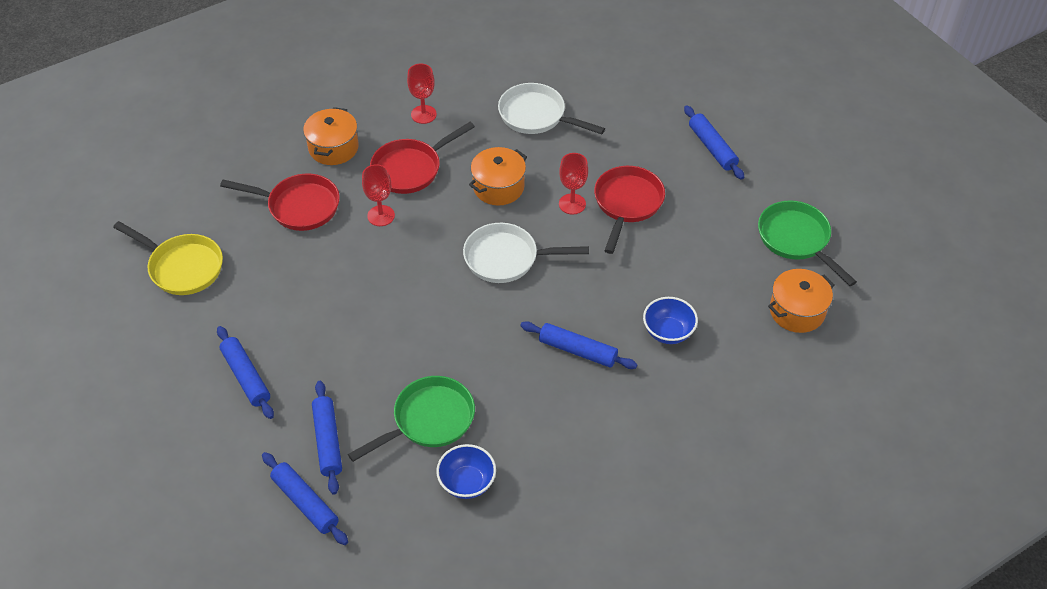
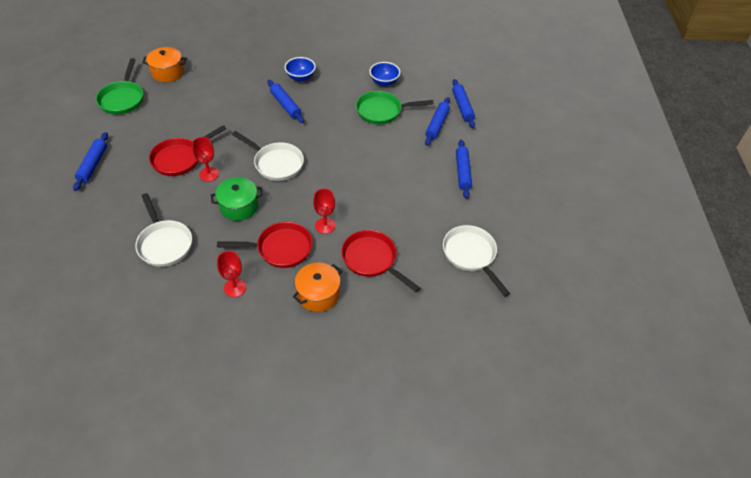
camera: 150 degrees left, 0 degrees up
(182, 267) = (471, 255): yellow pan -> white pan
(498, 187) = (239, 206): orange pot -> green pot
(668, 332) = (235, 92): blue bowl -> blue bowl (300, 77)

